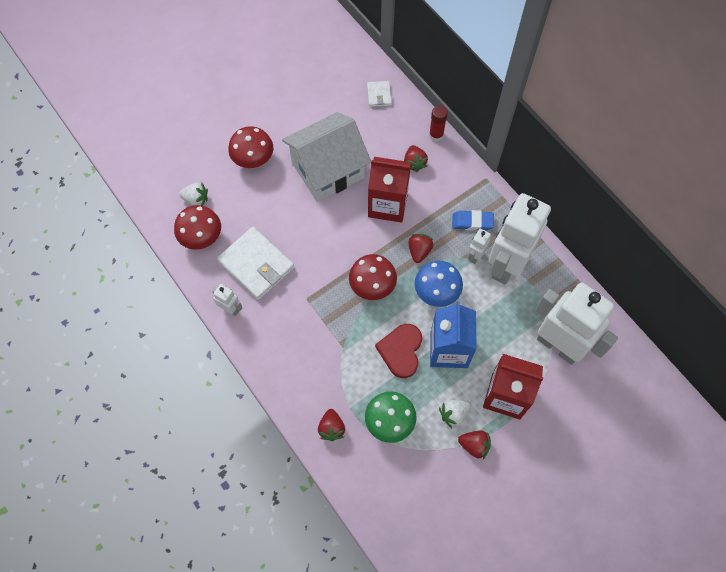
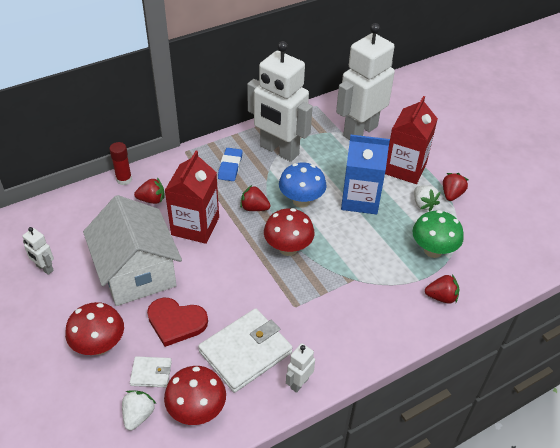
camera: 85 degrees left, 20 degrees down
(379, 95) = (55, 218): white wallet -> white wallet (151, 373)
(401, 351) = (360, 234): red heart -> red heart (176, 322)
(475, 256) = (266, 169): white robot -> white robot (44, 268)

